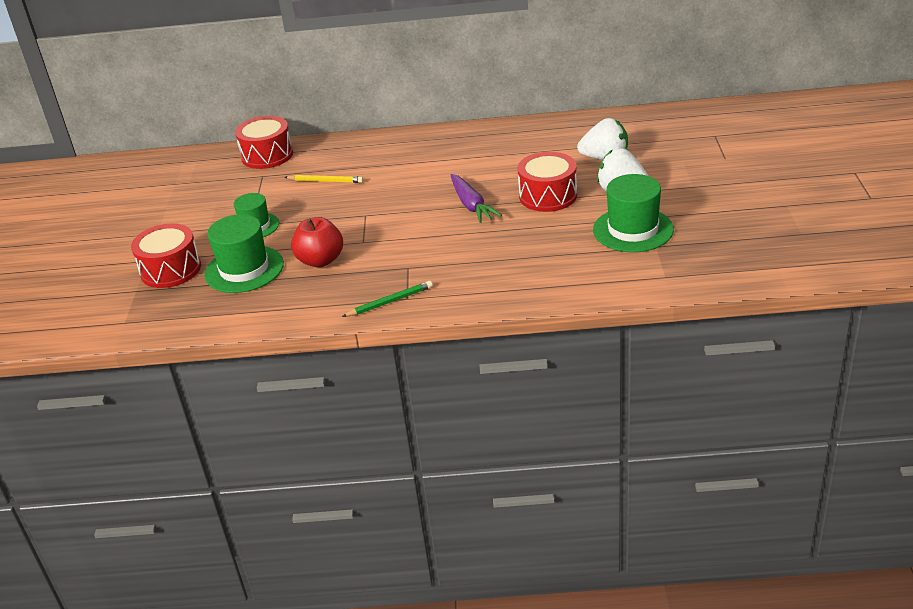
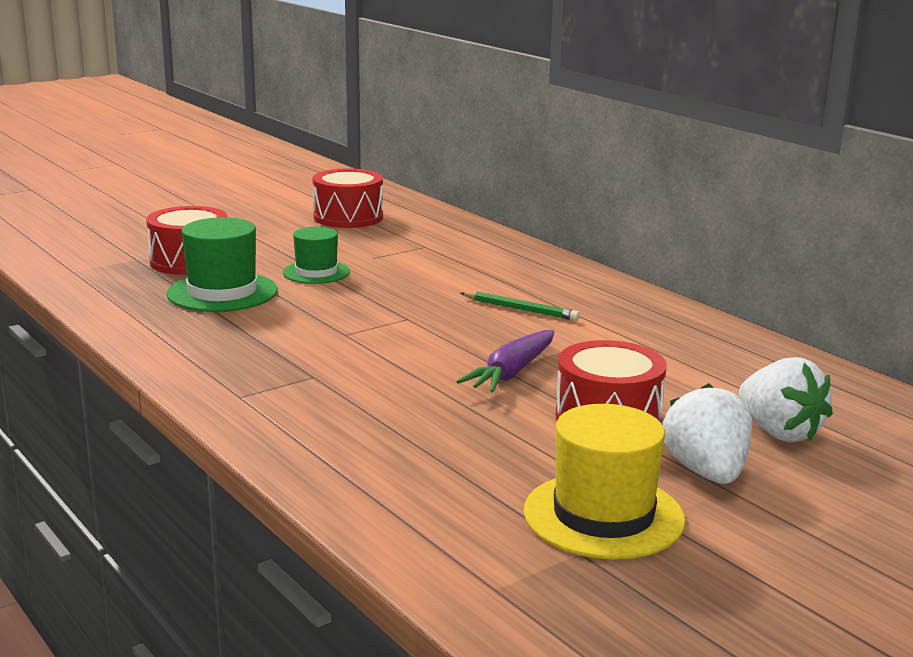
camera: 50 degrees right, 15 degrees down
(267, 155) = (470, 236): red drum -> red drum (348, 217)
(320, 260) = (279, 323): red apple -> none
(325, 181) = (455, 277): yellow pencil -> none
(390, 302) = (223, 388): green pencil -> green pencil (520, 309)
(633, 229) = (603, 515): green hat -> yellow hat

